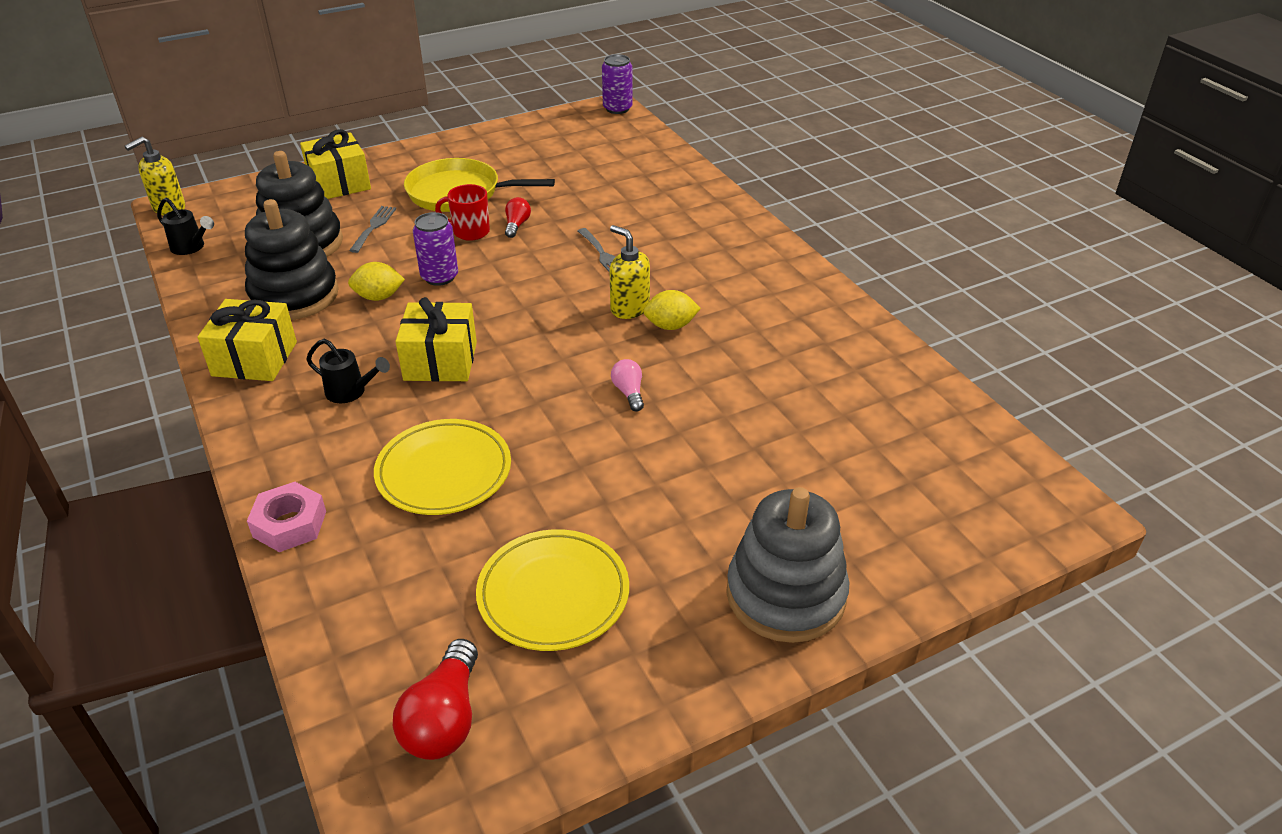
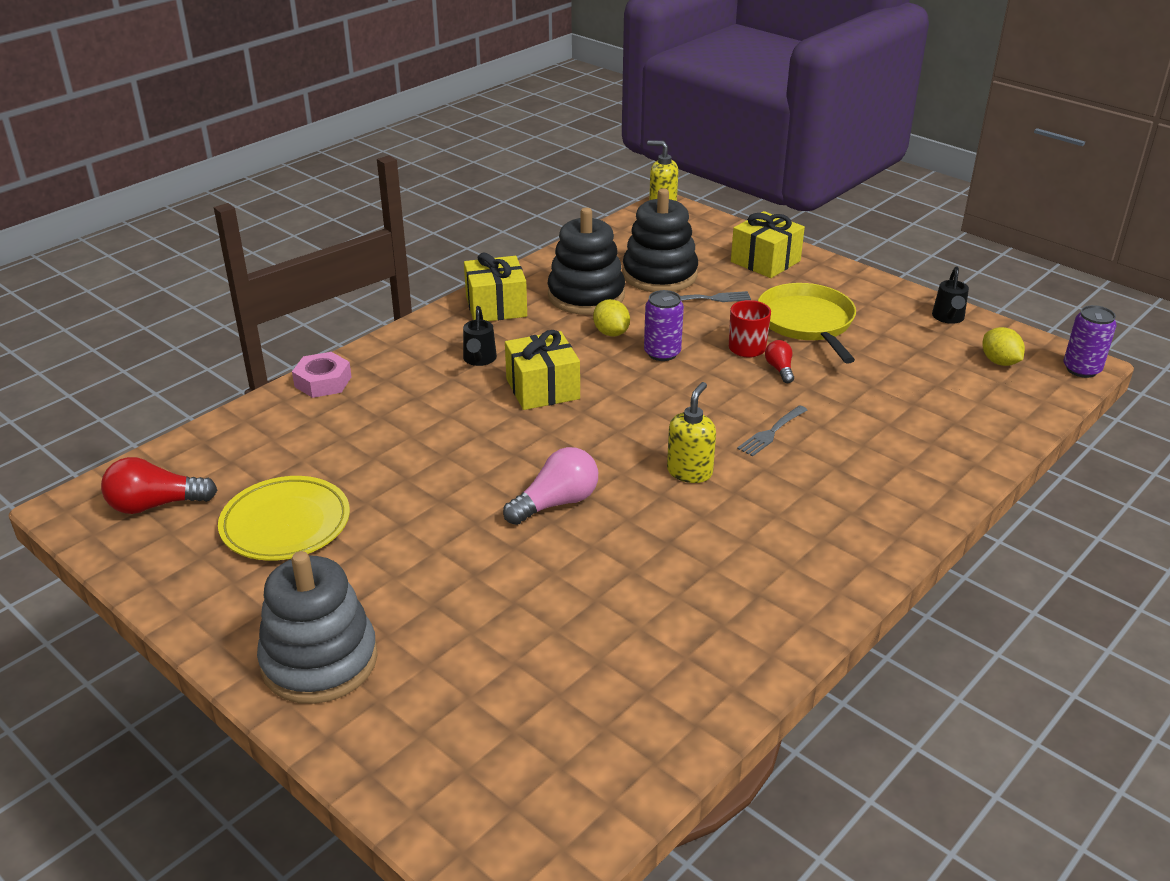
camera: 70 degrees right, 5 degrees down
(191, 247) = (617, 233): black watering can -> black watering can (948, 318)
(444, 472) = (404, 431): yellow plate -> none
(517, 225) = (779, 369): red light bulb -> red light bulb turned 90 degrees counterclockwise
(629, 392) = (556, 503): pink light bulb -> pink light bulb, size x1.76
(670, 326) = (678, 505): yellow lemon -> yellow lemon (999, 362)

